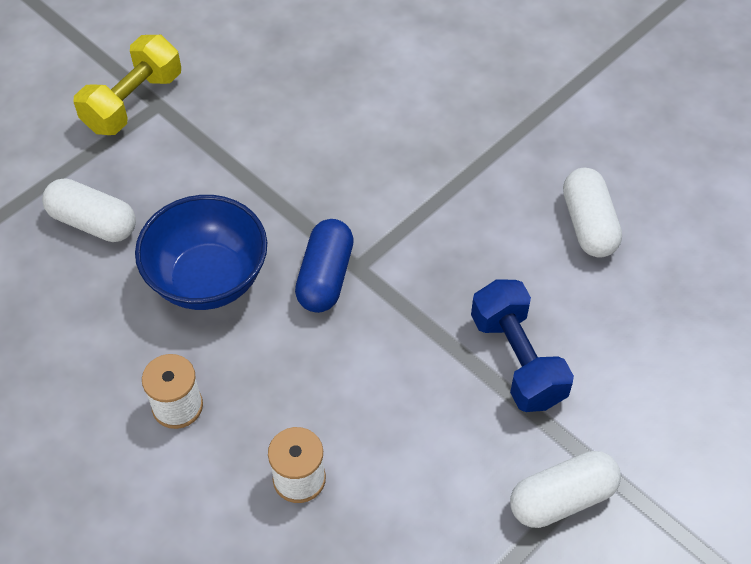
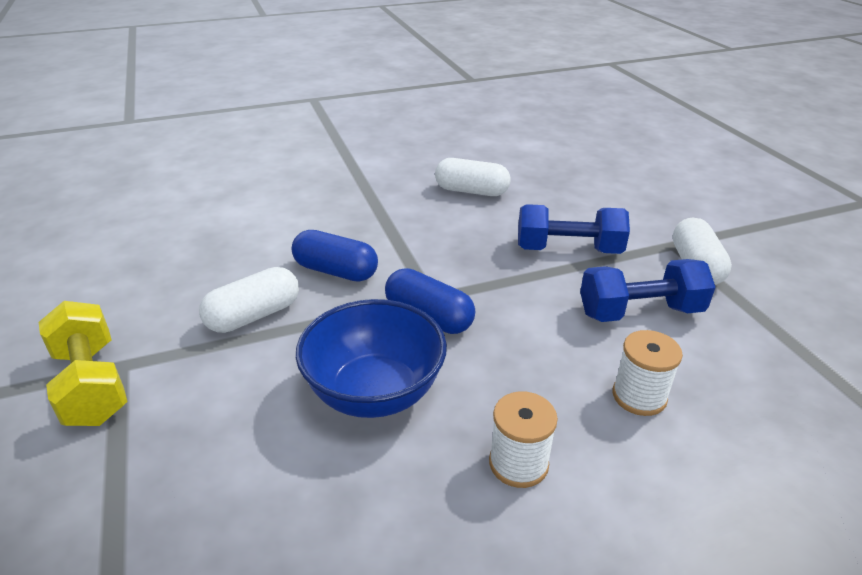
camera: 65 degrees left, 20 degrees down
(93, 223) = (219, 468): white capsule -> white capsule (254, 316)
(354, 175) = (336, 271): none -> blue capsule
(434, 456) = (640, 312): none -> blue dumbbell

